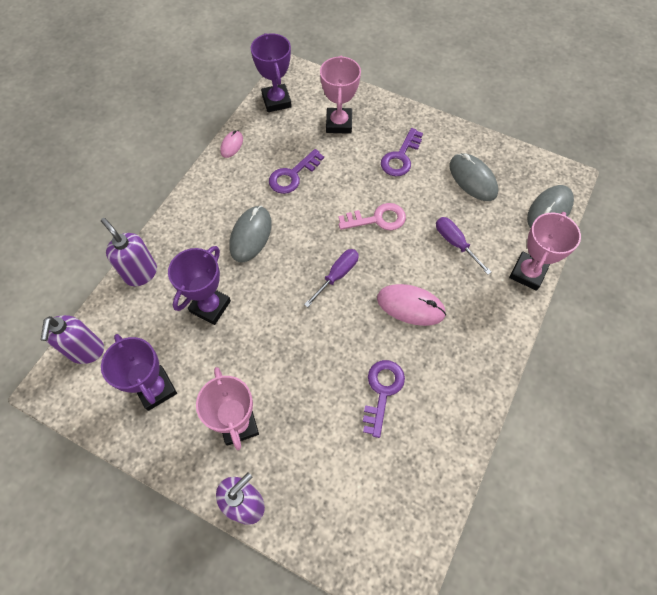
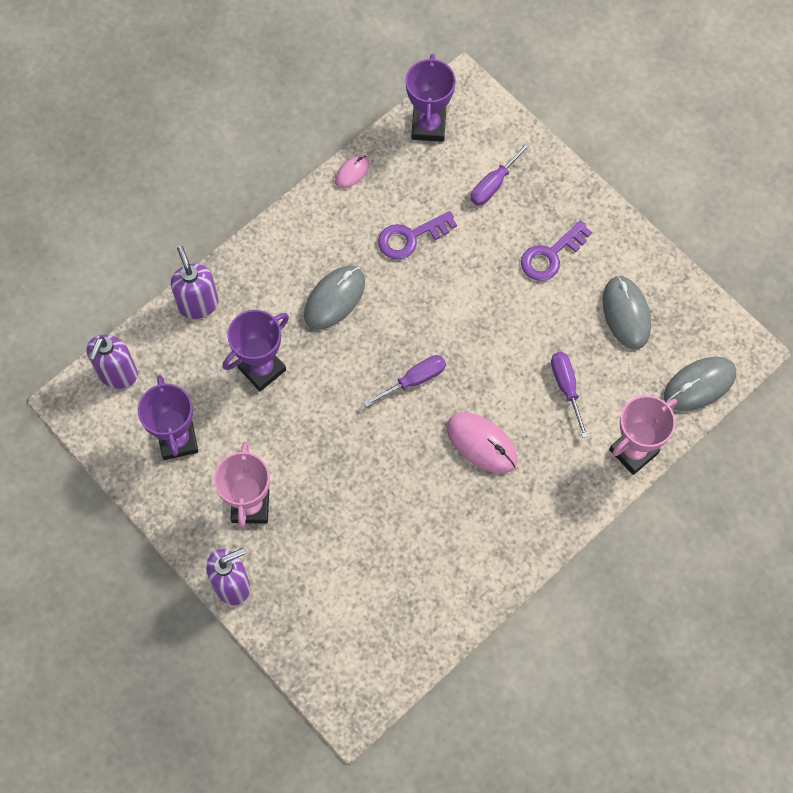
camera: 20 degrees right, 5 degrees up
(339, 123) = (494, 184): pink trophy -> purple screwdriver
(377, 219) = (488, 327): pink key -> none
(382, 391) = (411, 525): purple key -> none

